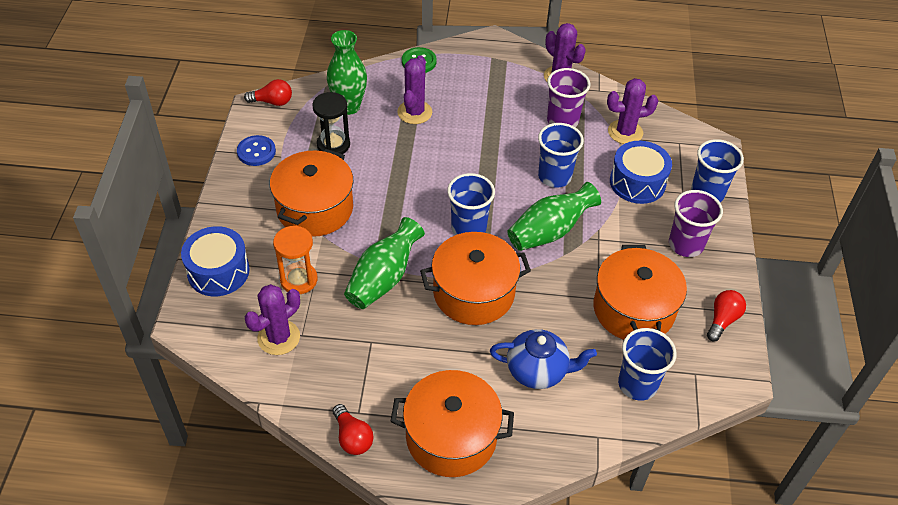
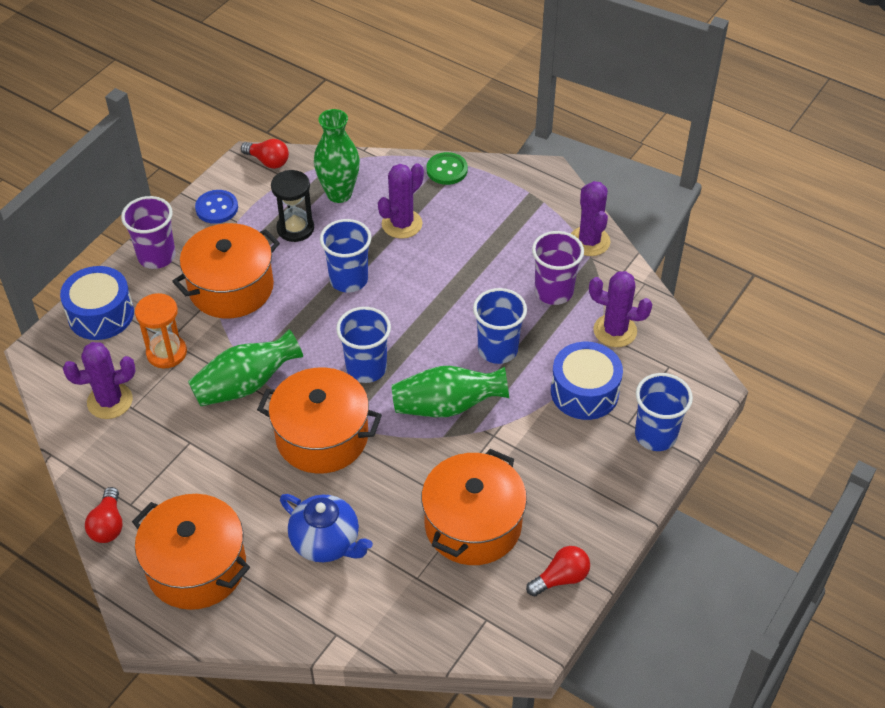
camera: 30 degrees right, 0 degrees up
(637, 384) = (416, 602): blue cup -> blue cup (348, 279)
(686, 244) = (585, 481): purple cup -> purple cup (156, 256)

